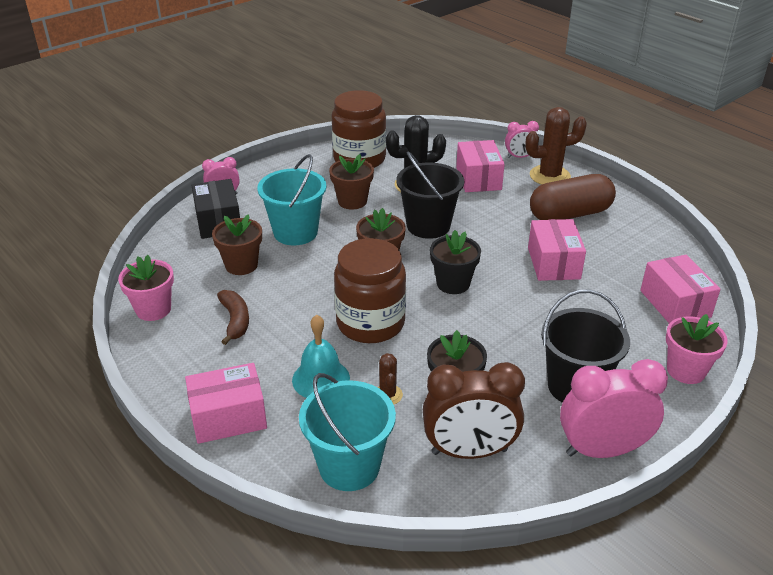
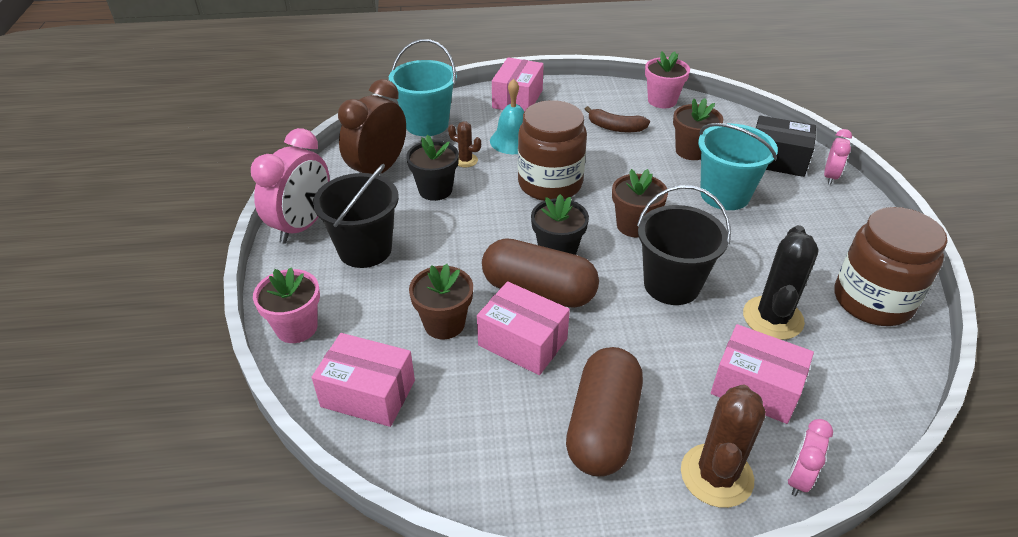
camera: 125 degrees right, 5 degrees up
(352, 201) = (764, 253): brown flower pot -> brown flower pot (444, 324)
(502, 276) = (538, 291): none -> brown capsule

